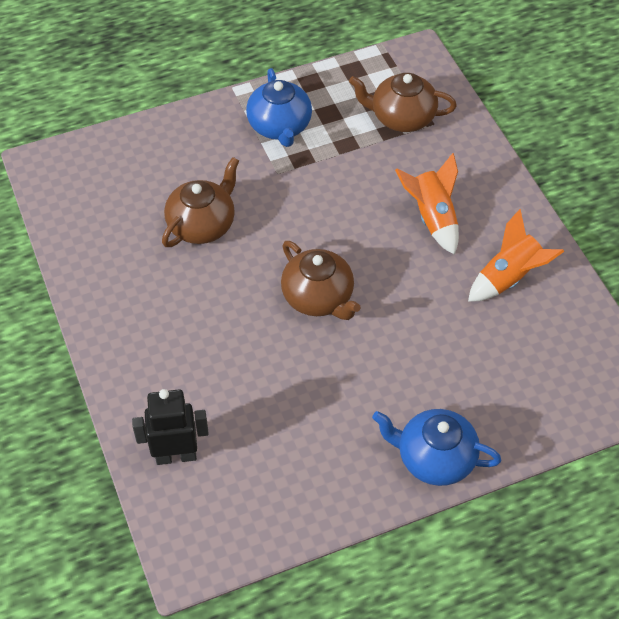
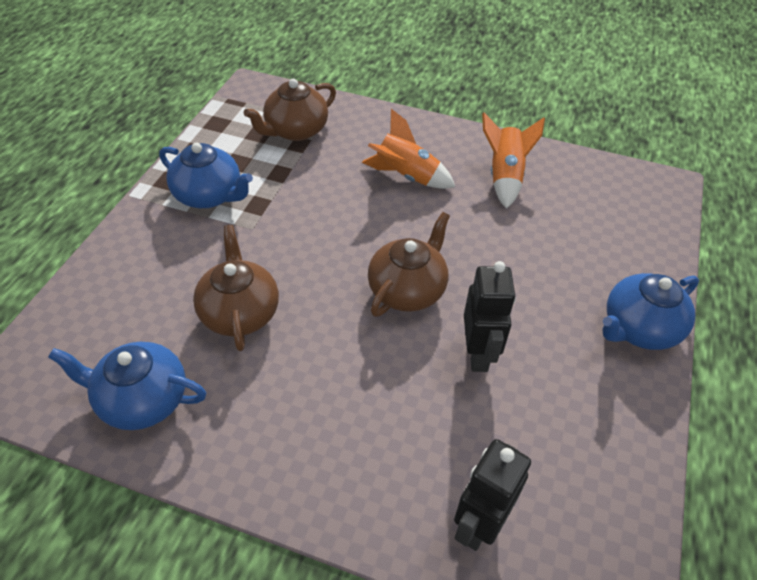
camera: 50 degrees left, 5 degrees down
(95, 232) = (142, 400): none -> blue teapot
(305, 375) = (478, 354): none -> black robot
(318, 298) = (407, 290): brown teapot -> brown teapot turned 60 degrees counterclockwise

